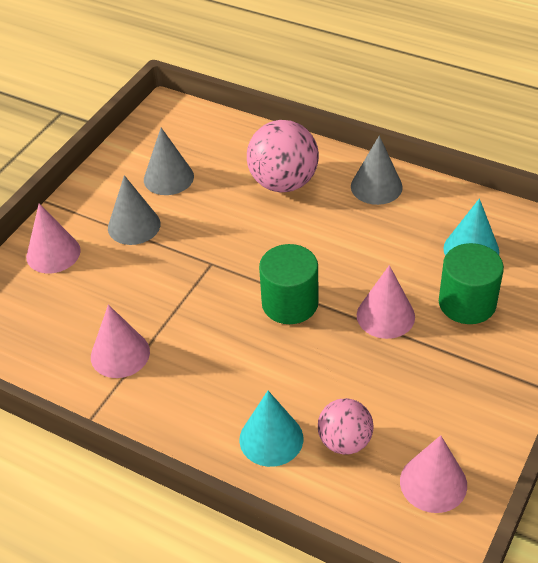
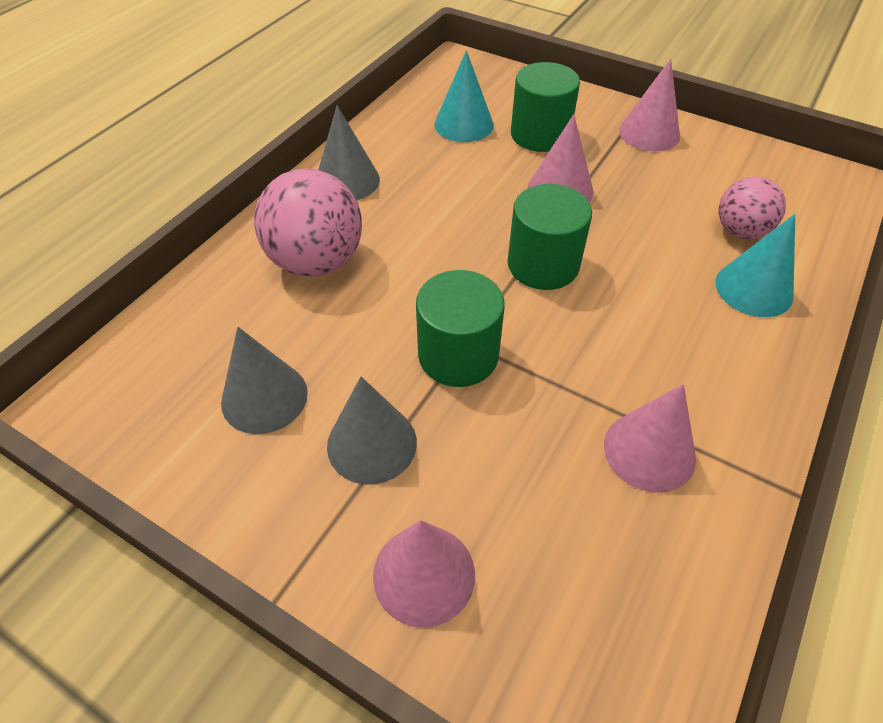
camera: 90 degrees left, 5 degrees up
(200, 259) = (458, 355): none -> green cylinder
(433, 483) = (771, 177): pink cone -> pink cone (649, 133)

